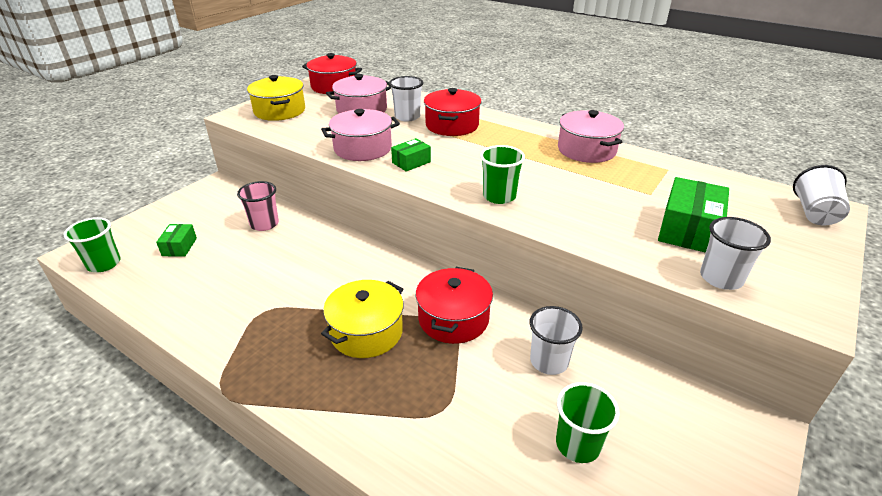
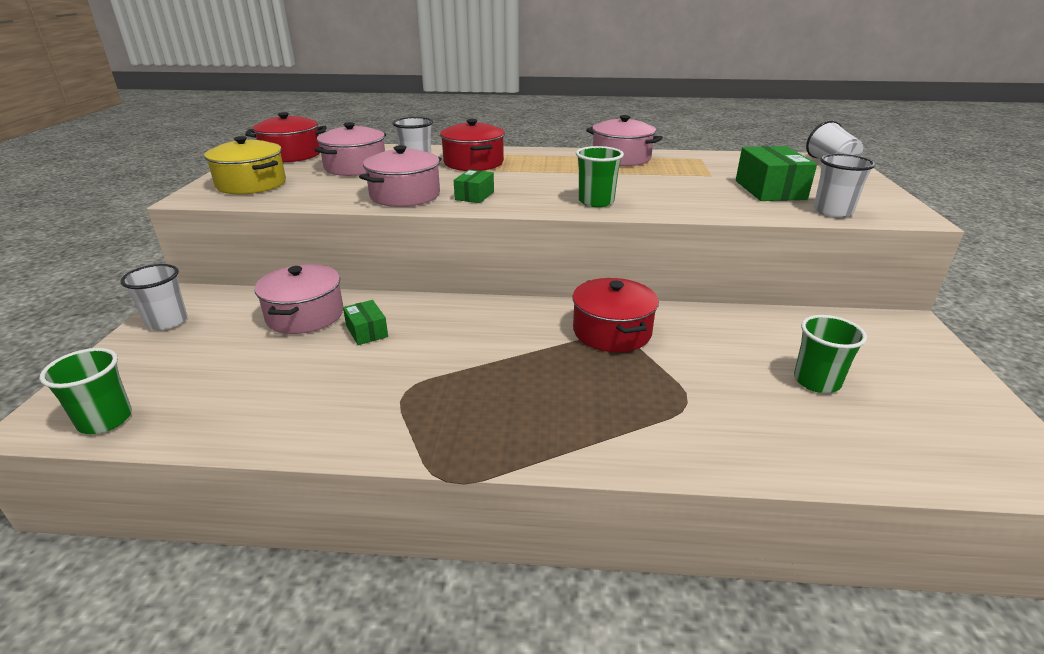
camera: 30 degrees left, 5 degrees down
(179, 247) = (209, 368): green box -> green box (367, 331)
(264, 224) = (305, 315): pink cup -> pink pot
(366, 332) = (542, 369): yellow pot -> none
(549, 361) = (727, 334): white cup -> white cup (167, 322)

